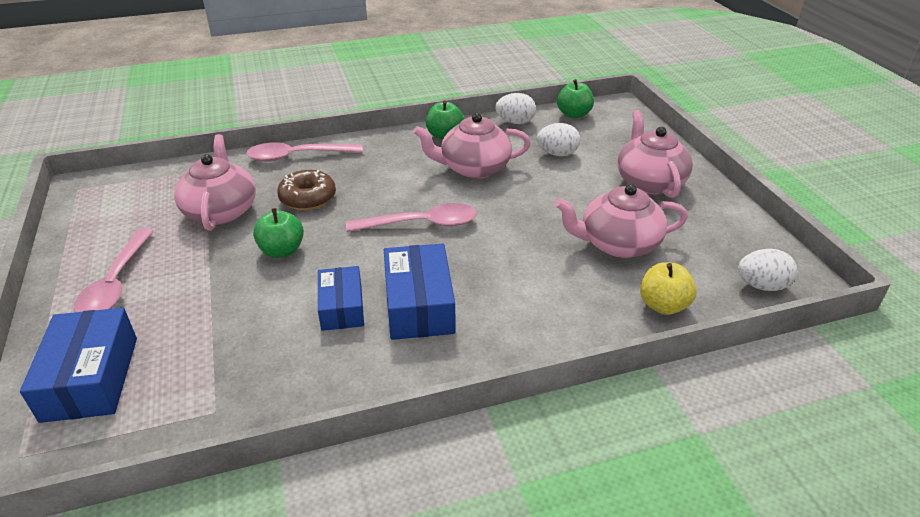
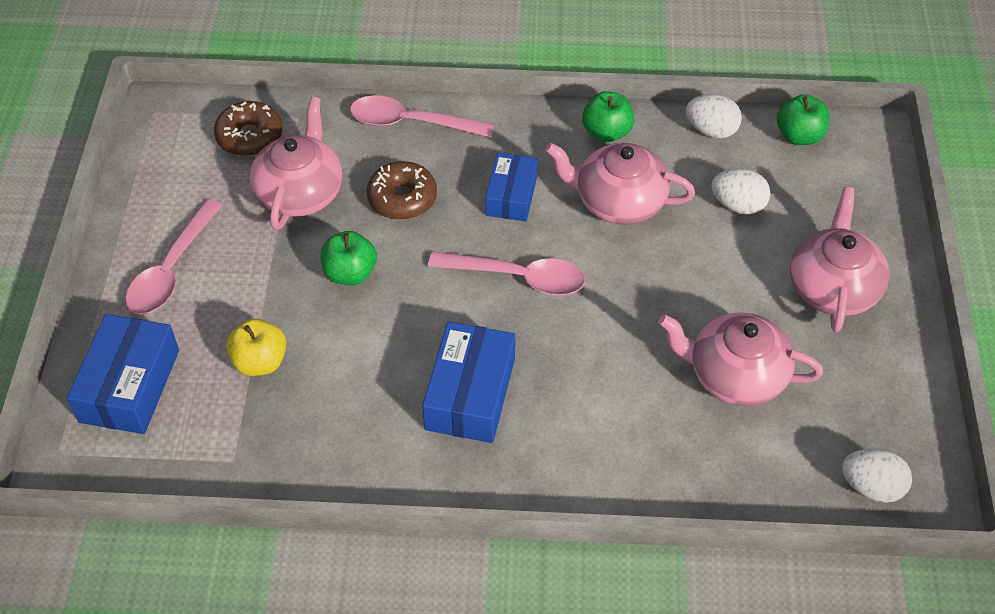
camera: 20 degrees right, 15 degrees up
(167, 187) = (250, 137): none -> brown donut
(342, 307) = (389, 372): blue box -> blue box (511, 196)
(663, 305) = (738, 477): yellow apple -> yellow apple (260, 362)

